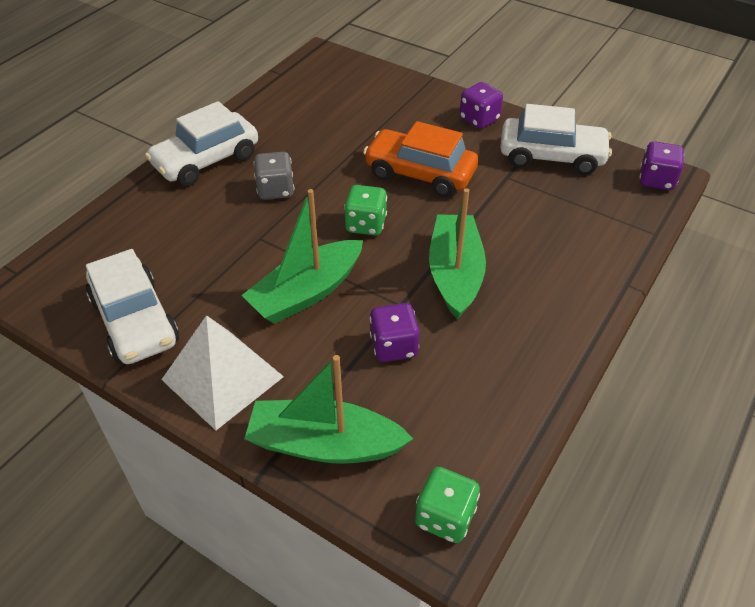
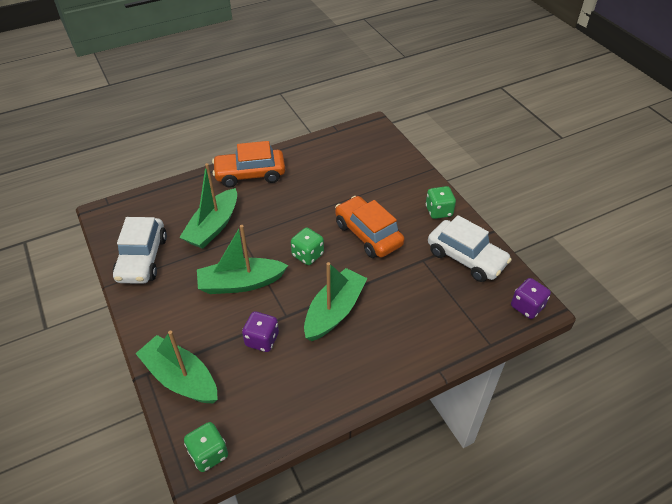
camera: 30 degrees right, 0 degrees up
(206, 161) = (250, 174): white car -> orange car
(208, 241) = (213, 227): none -> green boat
(222, 378) = (160, 313): white pyramid -> none
(275, 190) = (274, 210): grey dice -> none
(479, 119) = (439, 211): purple dice -> green dice

